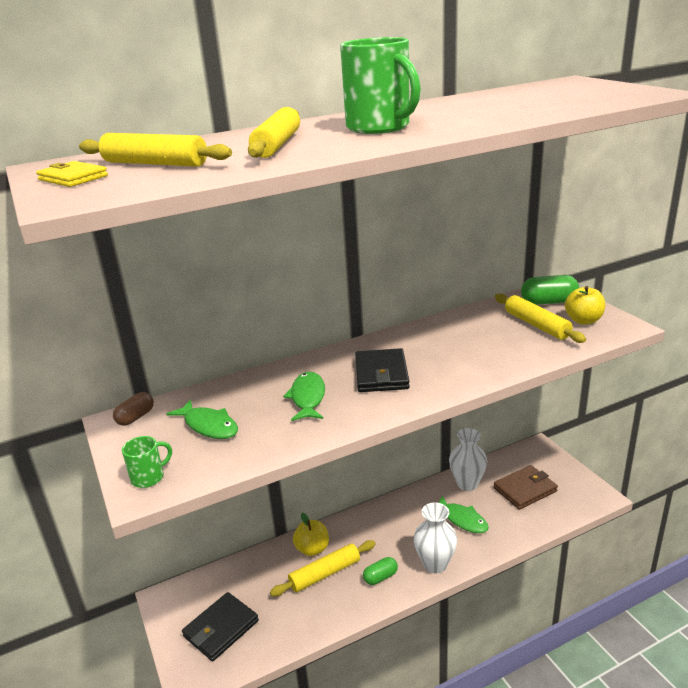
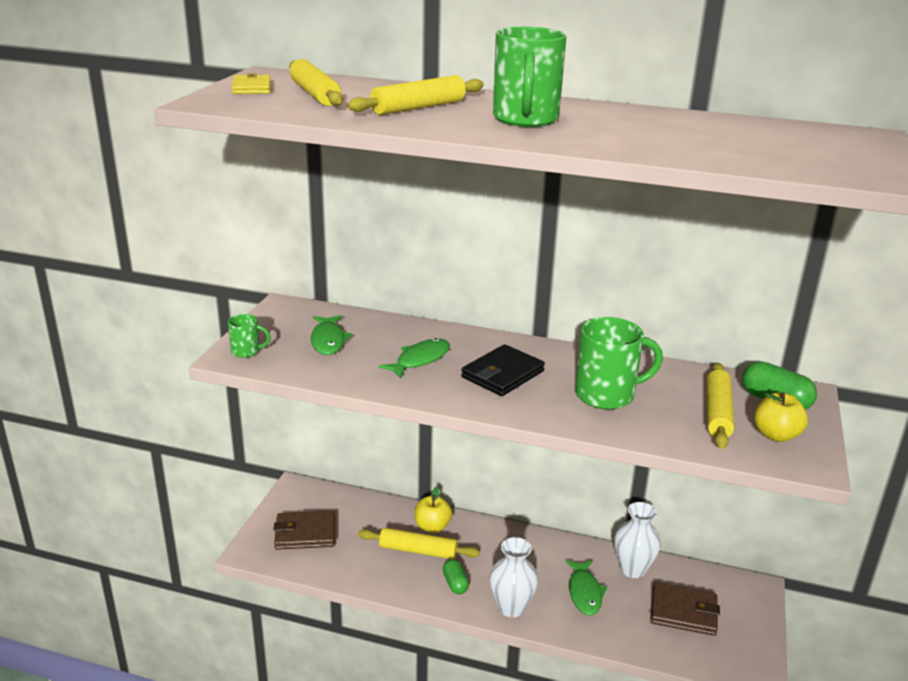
camera: 40 degrees right, 0 degrees up
(135, 417) = (297, 310): brown capsule -> none
(221, 628) = (305, 533): black wallet -> brown wallet
(380, 577) = (455, 584): green capsule -> green capsule turned 60 degrees clockwise
(465, 349) = (607, 395): none -> green mug

